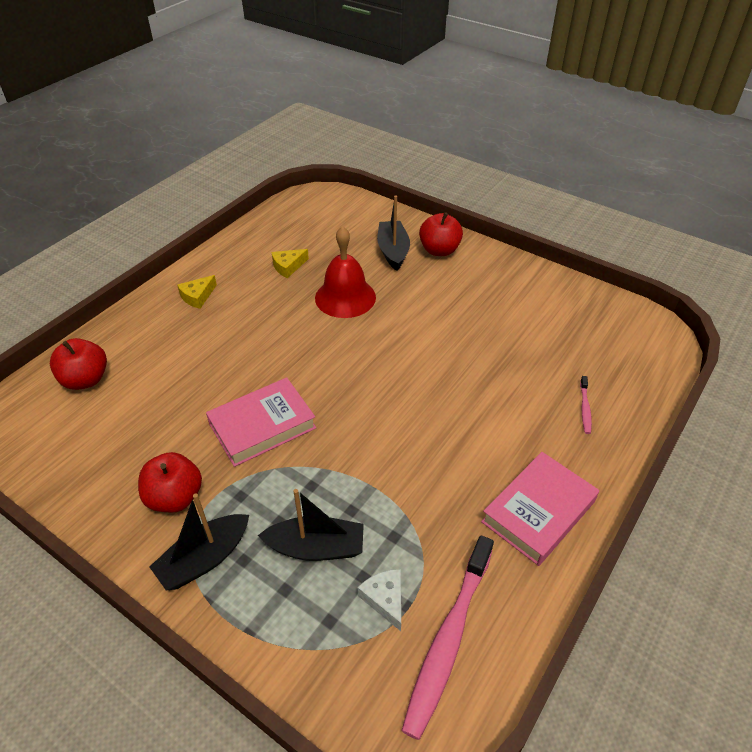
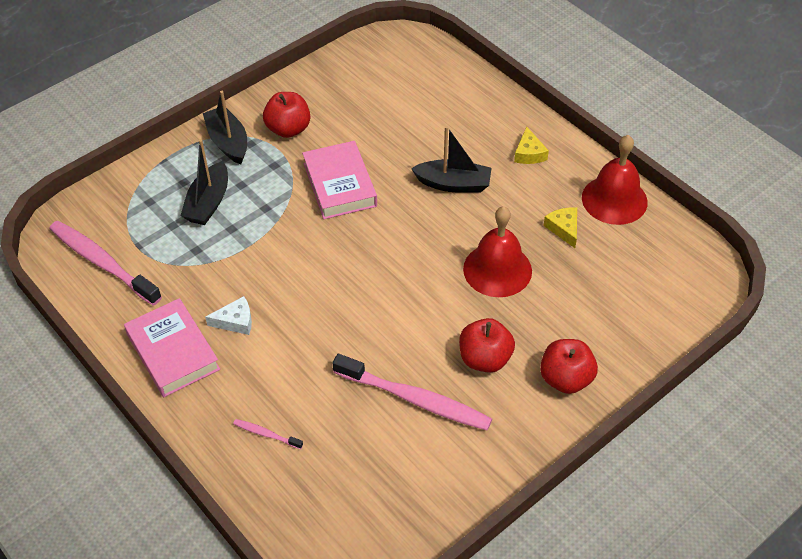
camera: 105 degrees right, 5 degrees up
(86, 379) = (434, 80): red apple -> red apple (485, 359)
(197, 296) = (529, 153): yellow cheese -> yellow cheese turned 150 degrees counterclockwise
(248, 244) = (614, 199): none -> red bell
(385, 599) = (149, 234): white cheese -> white cheese (235, 321)
(393, 251) = (573, 330): black boat -> black boat (453, 184)
(498, 323) = (415, 399): none -> pink toothbrush

